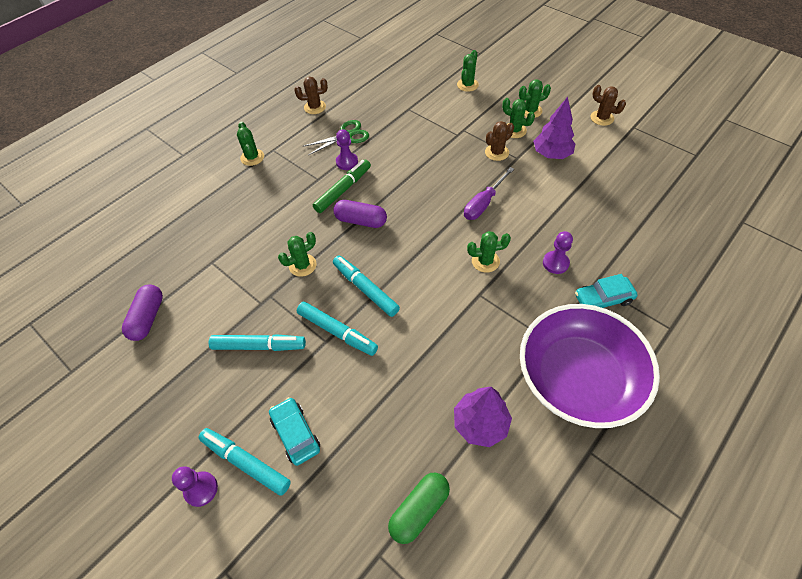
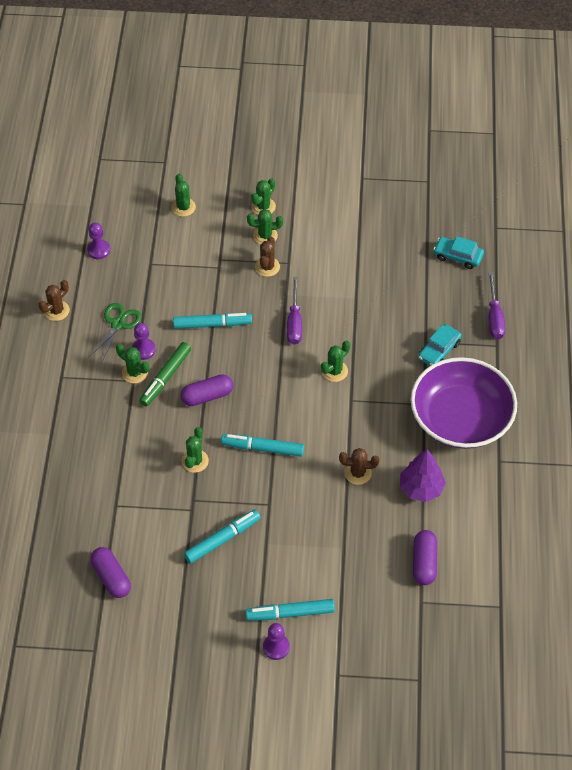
camera: 40 degrees left, 0 degrees up
(252, 157) = (49, 395): green cactus -> green cactus (134, 373)
(295, 434) = (306, 575): turquoise car -> turquoise car (458, 256)
(337, 332) = (271, 492): turquoise marker -> turquoise marker (212, 324)
(343, 190) = (165, 378): green marker -> green marker turned 150 degrees counterclockwise
(419, 510) = (424, 562): green capsule -> purple capsule
(551, 154) = (314, 243): purple tree -> none
(555, 263) = (387, 341): purple pawn -> purple pawn (98, 250)
(602, 118) = (330, 182): brown cactus -> brown cactus (358, 473)
(686, 300) = (494, 317): none -> purple screwdriver

